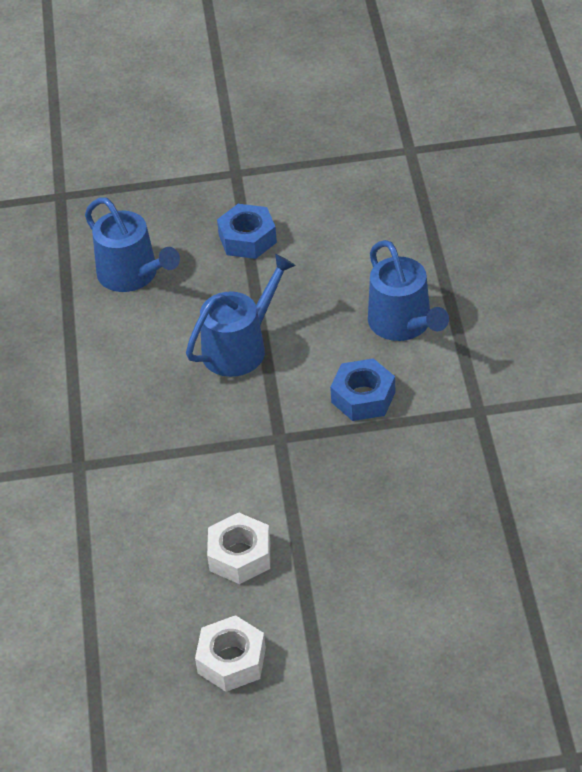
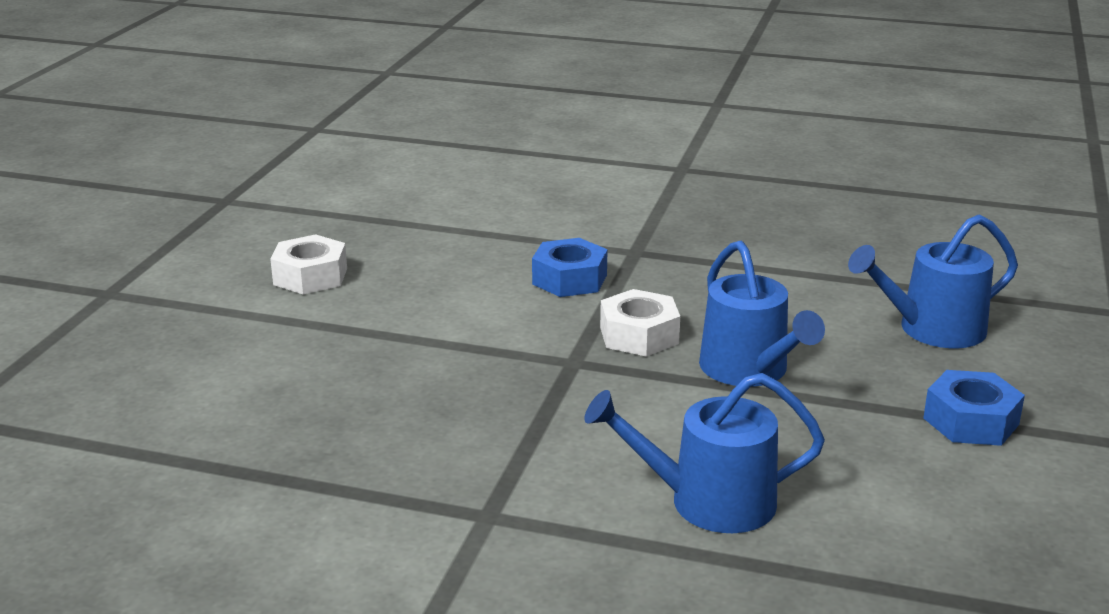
camera: 110 degrees right, 20 degrees down
(240, 555) = (429, 305): white nut -> white nut (639, 335)
(363, 397) = (591, 432): blue nut -> blue nut (569, 279)

